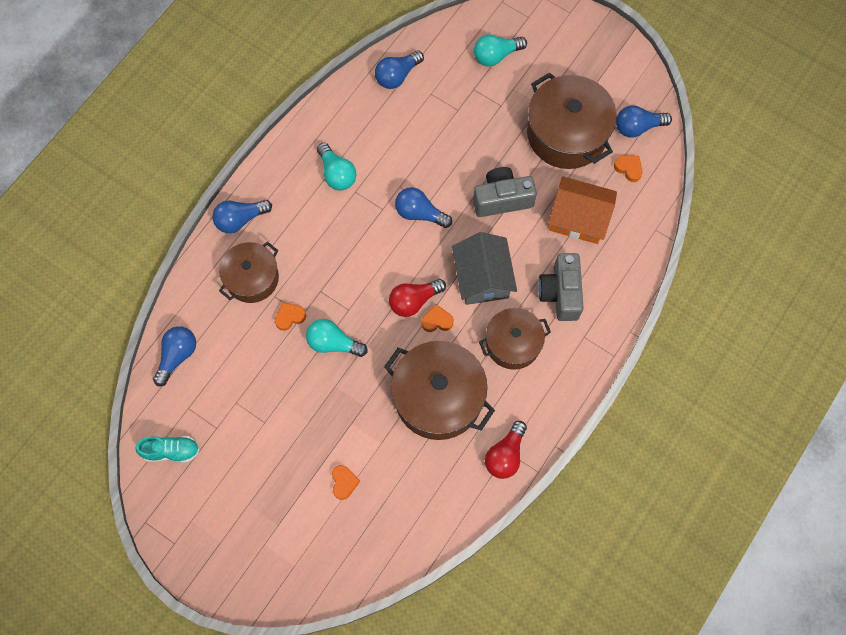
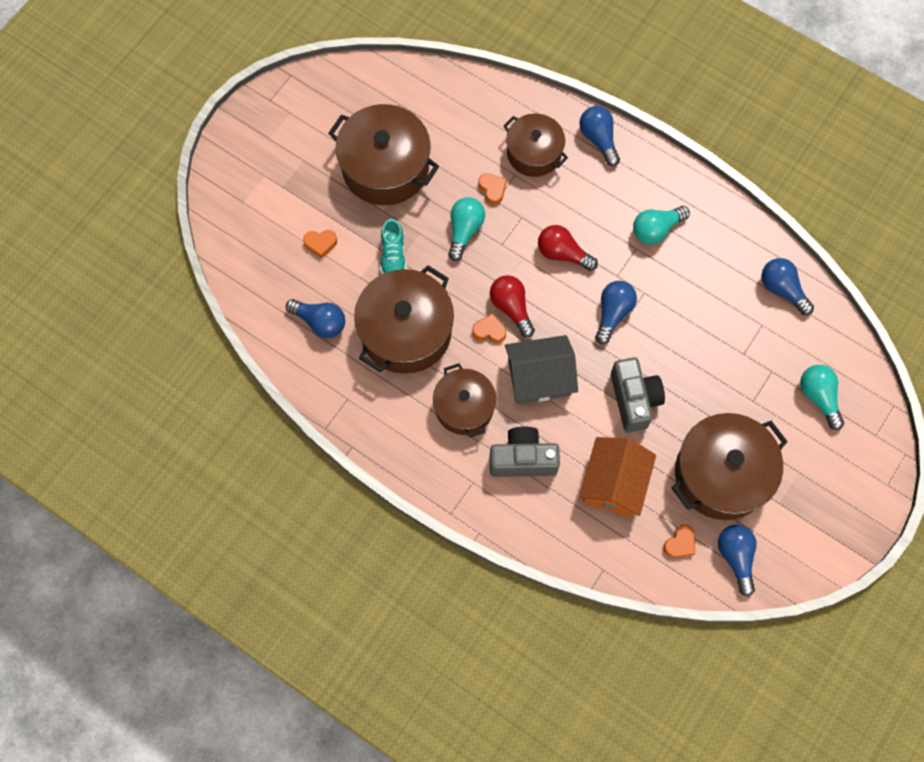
camera: 90 degrees right, 0 degrees up
(171, 451) = (357, 92): turquoise shoe -> turquoise shoe (393, 257)
(177, 356) = (451, 91): blue light bulb -> blue light bulb (320, 322)
(261, 420) = (385, 167): none -> brown pot
(437, 321) = (489, 330): orange heart -> orange heart turned 75 degrees counterclockwise
(505, 455) = (343, 396): red light bulb -> red light bulb (562, 253)

